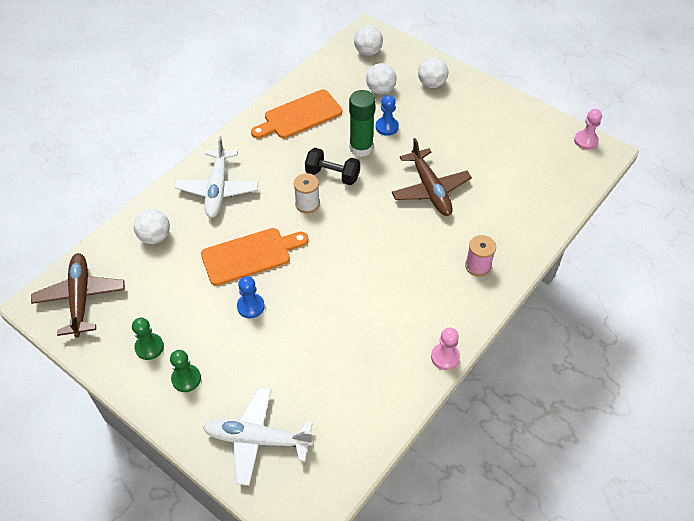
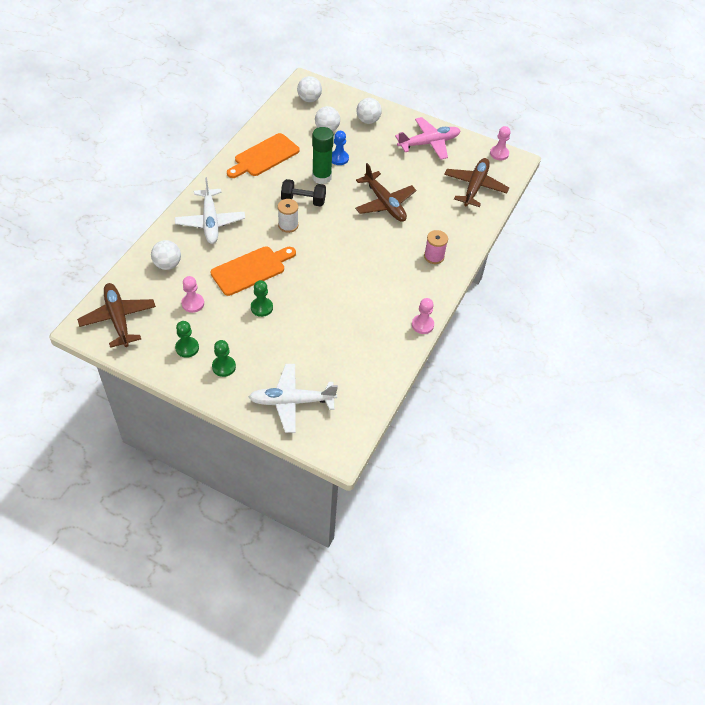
camera: 15 degrees left, 0 degrees up
(171, 290) = (193, 303): none -> pink pawn
(250, 306) = (261, 307): blue pawn -> green pawn
(500, 119) = (429, 143): none -> pink plane
(547, 180) = (475, 187): none -> brown plane

